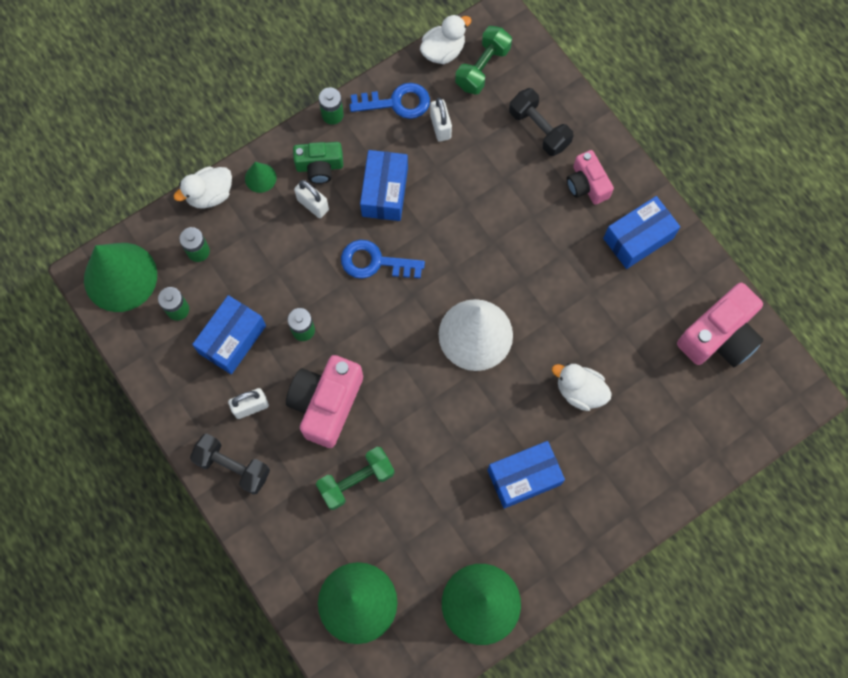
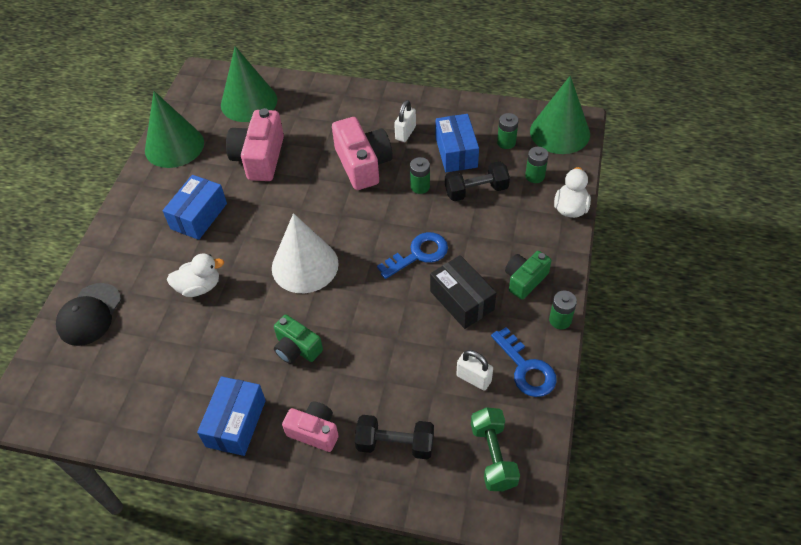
camera: 140 degrees right, 20 degrees down
(233, 467) = (383, 104): black dumbbell -> black dumbbell (476, 191)
(260, 178) = (553, 242): green cone -> none
(313, 205) = (499, 254): white padlock -> none
(356, 481) = (304, 145): green dumbbell -> none
(384, 192) = (462, 300): blue box -> black box
(397, 102) = (526, 368): blue key -> blue key turned 75 degrees counterclockwise
(443, 51) = (539, 441): white duck -> none
(545, 261) = (297, 348): none -> green camera
(691, 444) = (89, 314): none -> black cap
(719, 336) = (113, 401): pink camera -> pink camera (259, 158)

